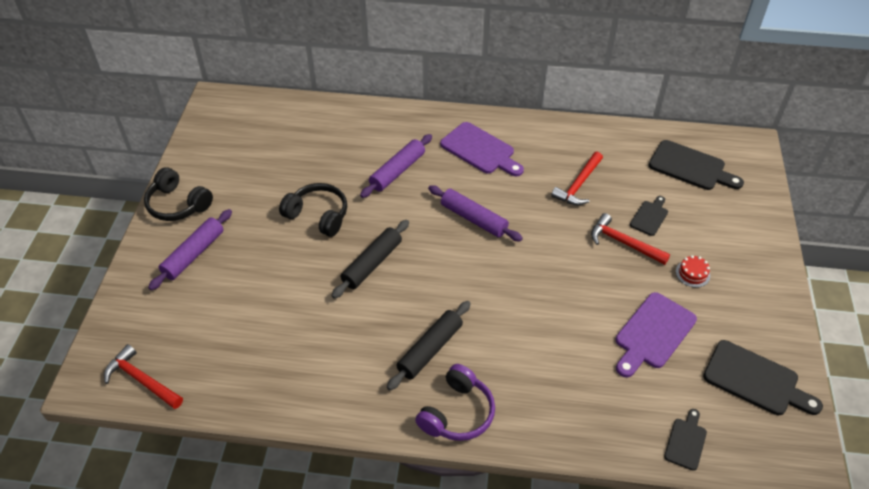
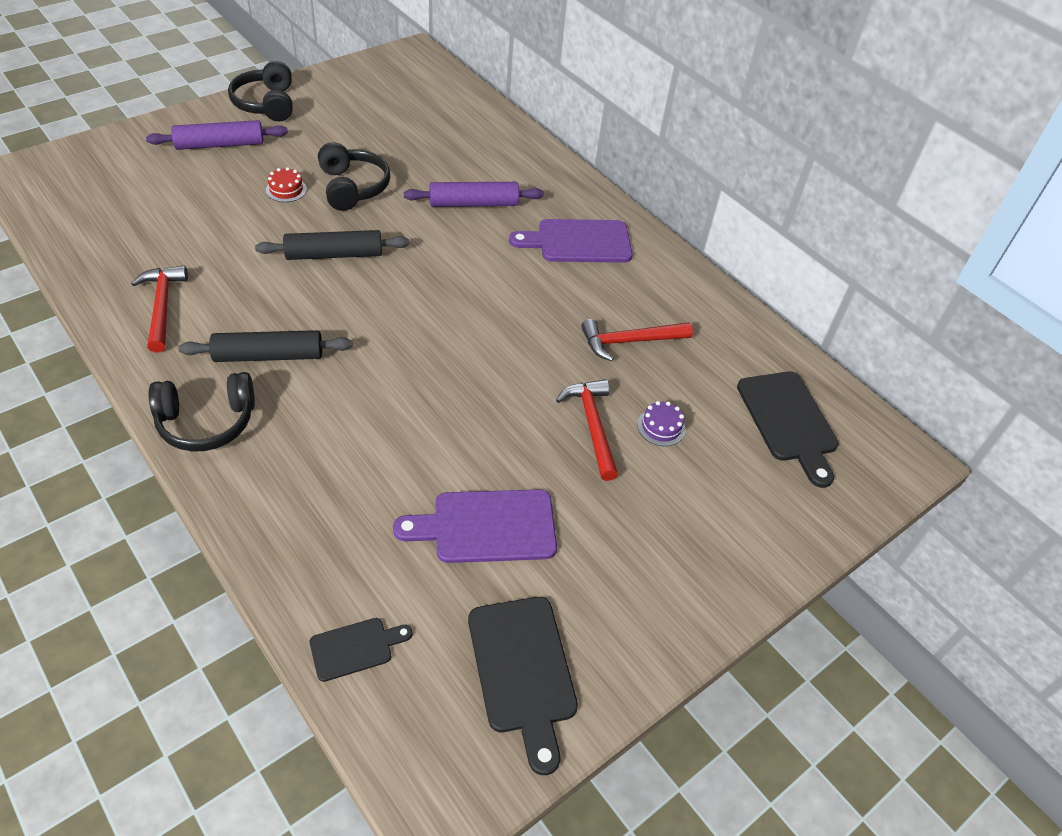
camera: 40 degrees right, 0 degrees up
(142, 380) = (50, 198): red hammer -> red hammer (162, 306)
(457, 413) = (206, 422): purple headphones -> black headphones
(473, 219) = (478, 290): purple rolling pin -> none
(480, 150) = (578, 242): purple cutting board -> purple cutting board turned 90 degrees clockwise
(649, 216) = (661, 427): black cutting board -> purple cake
(692, 273) = (621, 514): red cake -> red cake (286, 189)

